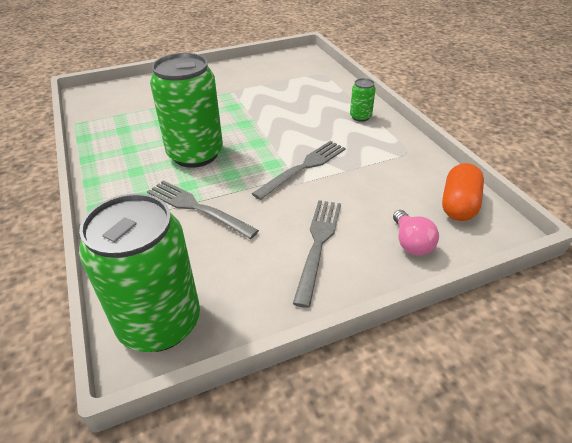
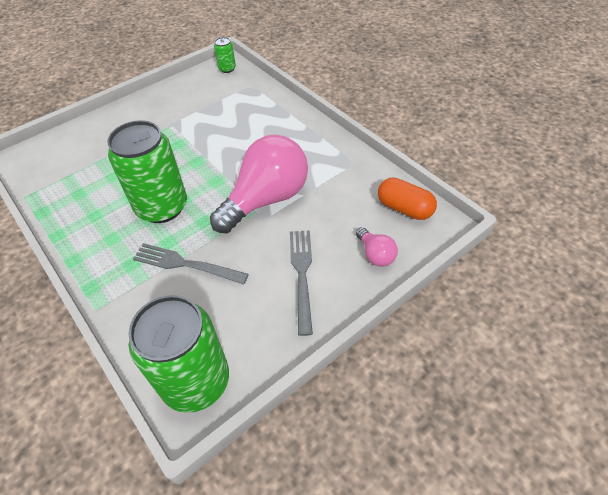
camera: 15 degrees left, 10 degrees up
(303, 167) = (266, 199): grey fork -> pink light bulb
(360, 117) = (301, 132): green can -> green can (227, 69)
(458, 205) = (404, 208): orange capsule -> orange capsule turned 60 degrees counterclockwise

